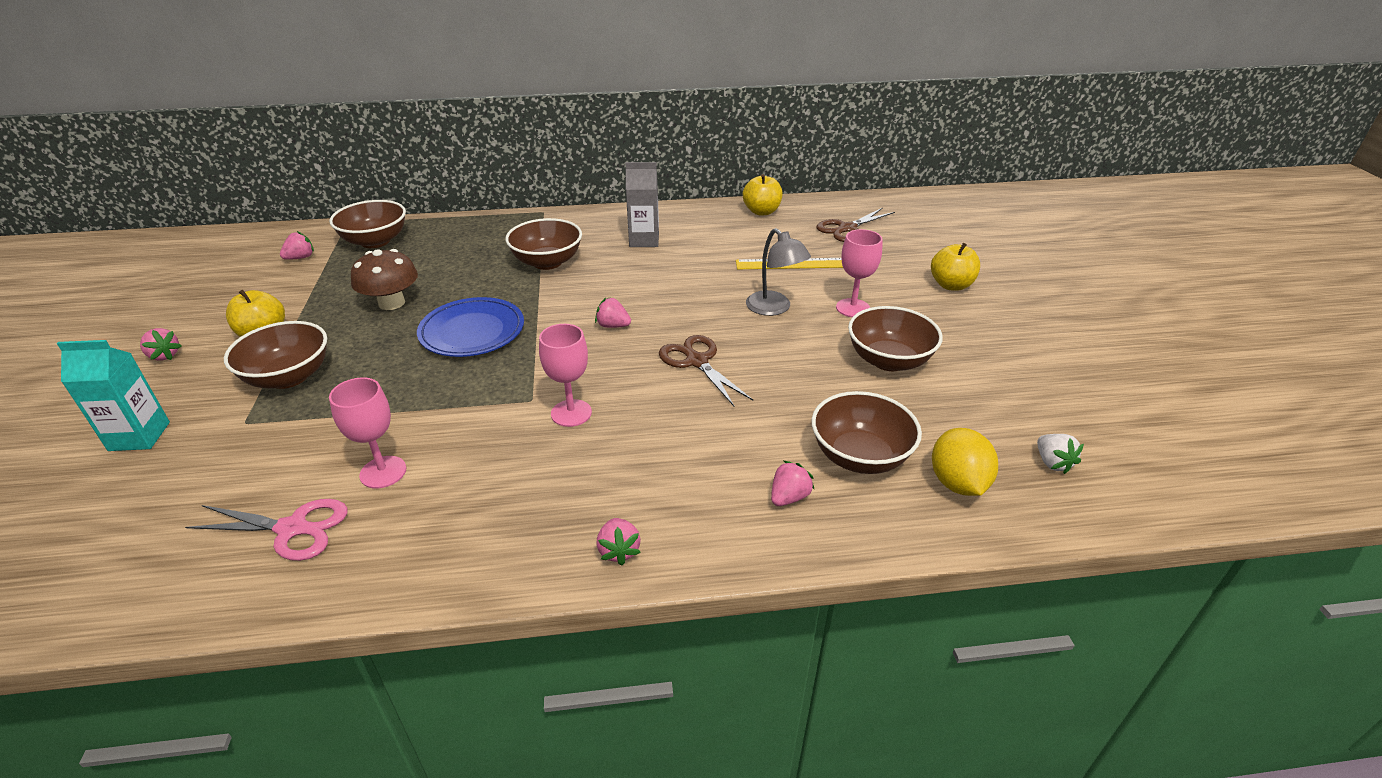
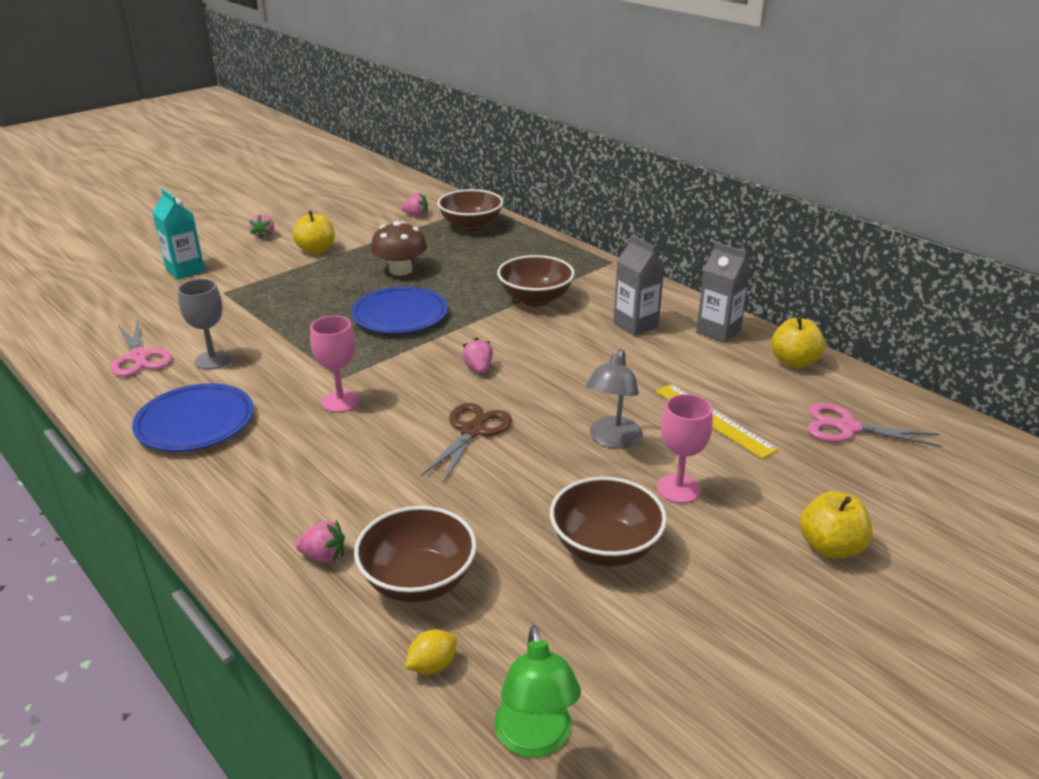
camera: 55 degrees right, 5 degrees down
(288, 377) = (280, 281): brown bowl -> none
(383, 472) = (213, 360): pink goblet -> grey goblet
(492, 519) = (195, 423): none -> blue plate
(619, 550) = (198, 491): pink strawberry -> none
(694, 217) = (718, 331): none -> grey carton
(847, 228) = (847, 428): brown scissors -> pink scissors
(957, 483) = (432, 665): yellow lemon -> yellow lemon, size x0.57
(1052, 463) = (535, 739): white strawberry -> green lamp

